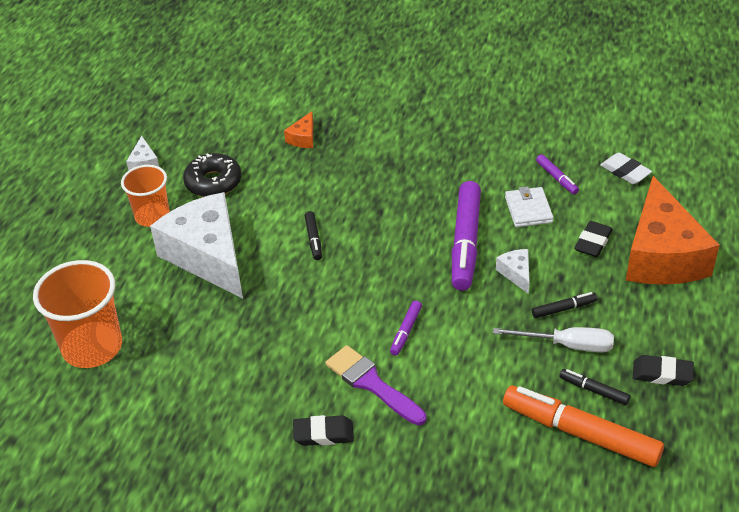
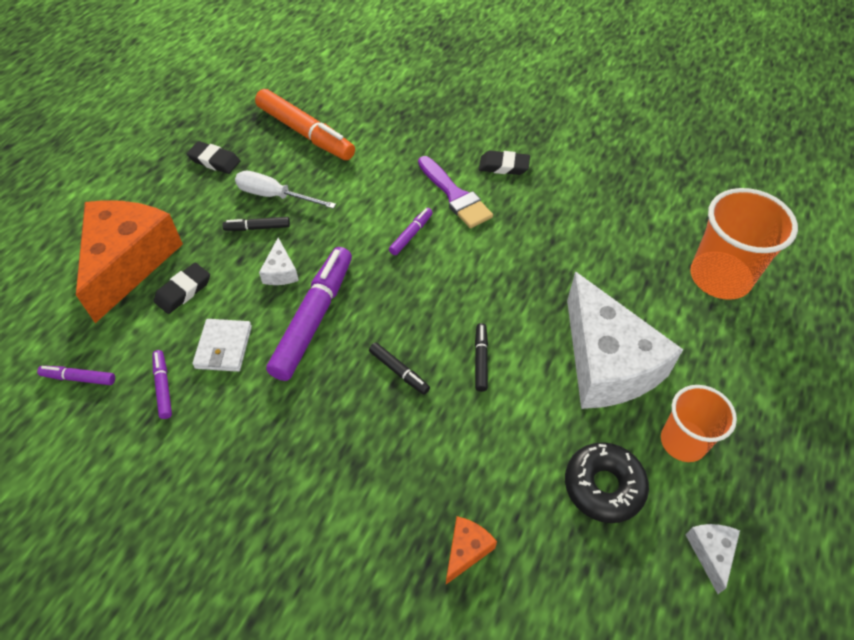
camera: 170 degrees left, 10 degrees up
(594, 390) = (276, 159): black marker -> black marker (399, 371)
(625, 171) = (79, 378): white eraser -> purple marker

